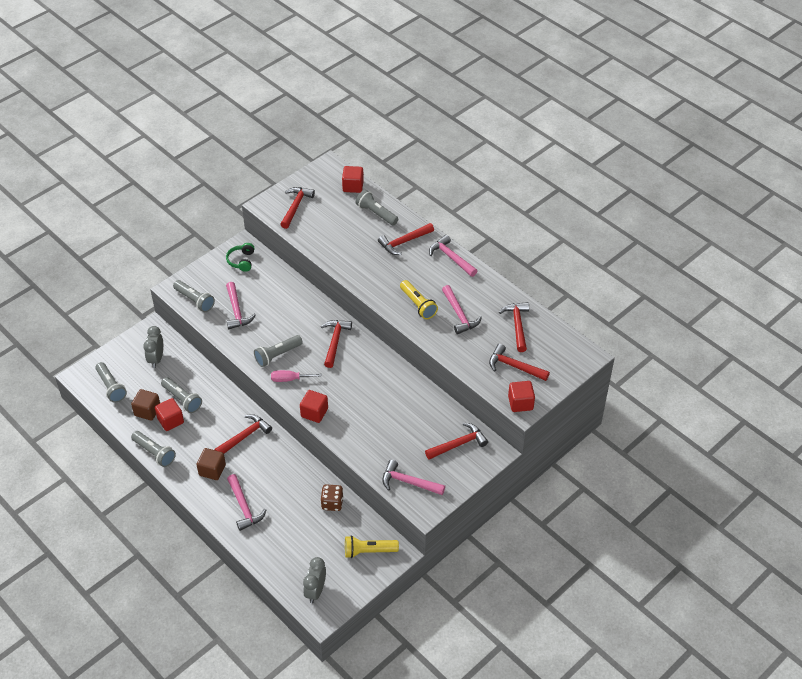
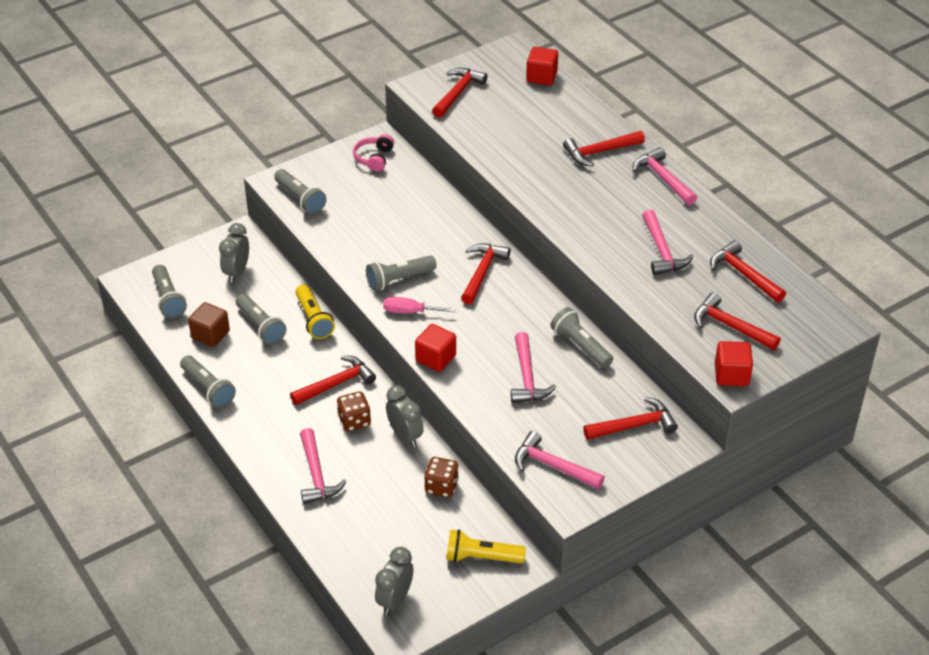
camera: 10 degrees right, 5 degrees down
(170, 421) = (239, 351): red cube -> none
(212, 470) = (282, 421): brown cube -> none
(237, 311) = (354, 218): pink hammer -> pink hammer (527, 377)
(241, 261) = (374, 158): green headphones -> pink headphones
(263, 463) = (354, 421): none -> brown dice
(300, 469) = (405, 435): none -> grey clock
(376, 213) = (567, 113): grey flashlight -> grey flashlight (580, 346)
(418, 305) = (605, 232): yellow flashlight -> yellow flashlight (313, 319)
(517, 325) = (743, 274): red hammer -> red hammer turned 45 degrees counterclockwise

